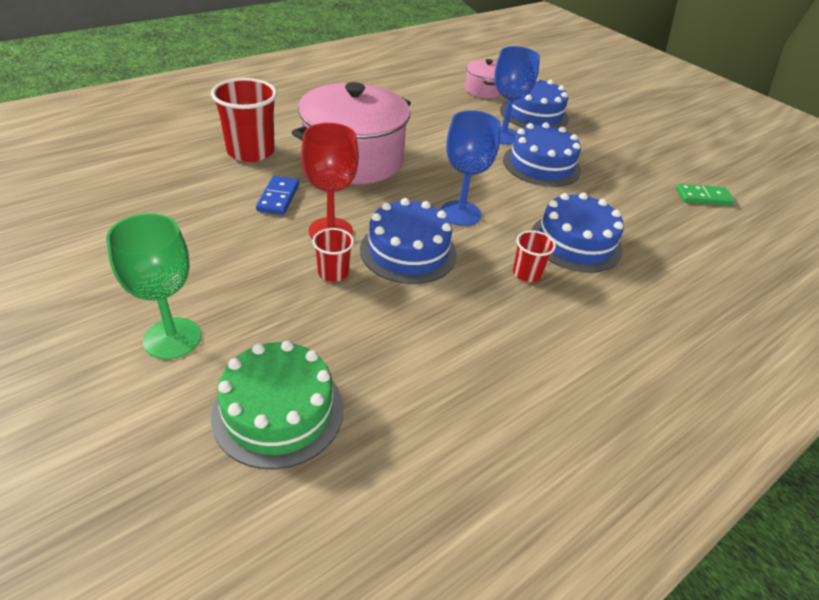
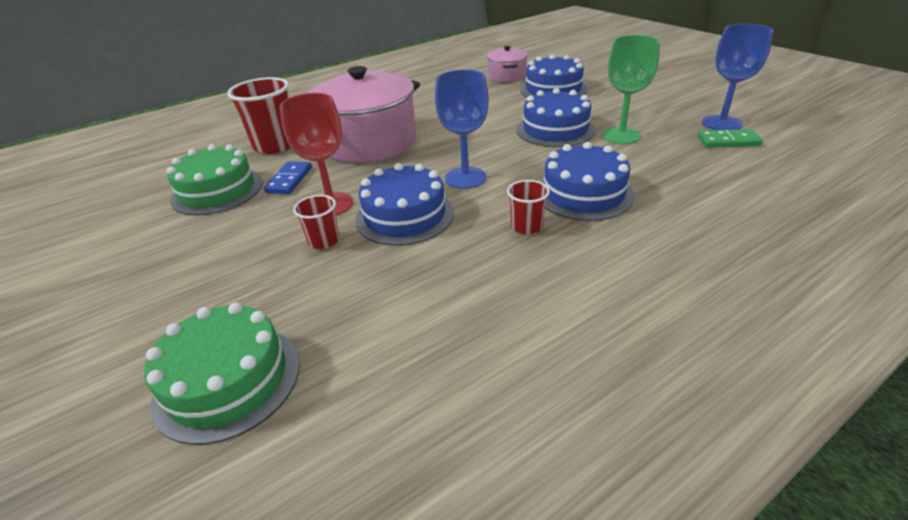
camera: 10 degrees right, 5 degrees down
(172, 338) = (145, 313): green goblet -> green goblet (621, 135)
(203, 203) = (217, 191): none -> green cake
(503, 136) = (519, 109): blue goblet -> blue goblet (721, 123)

